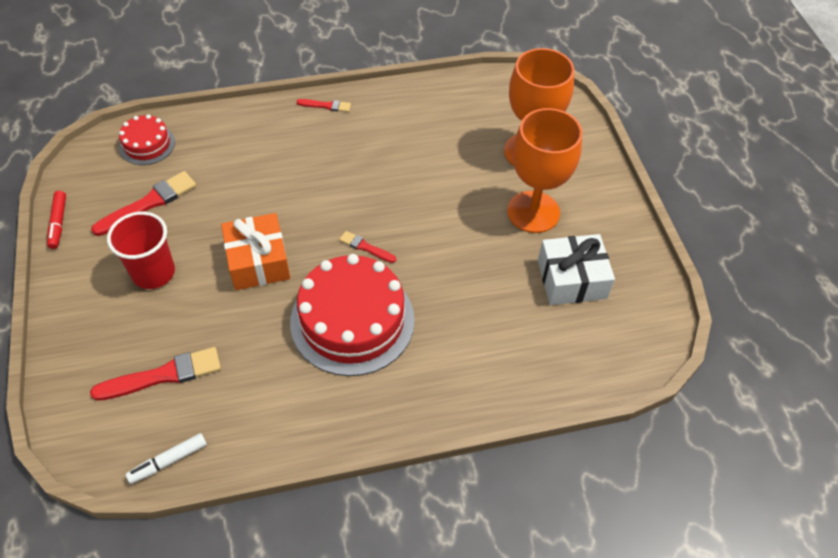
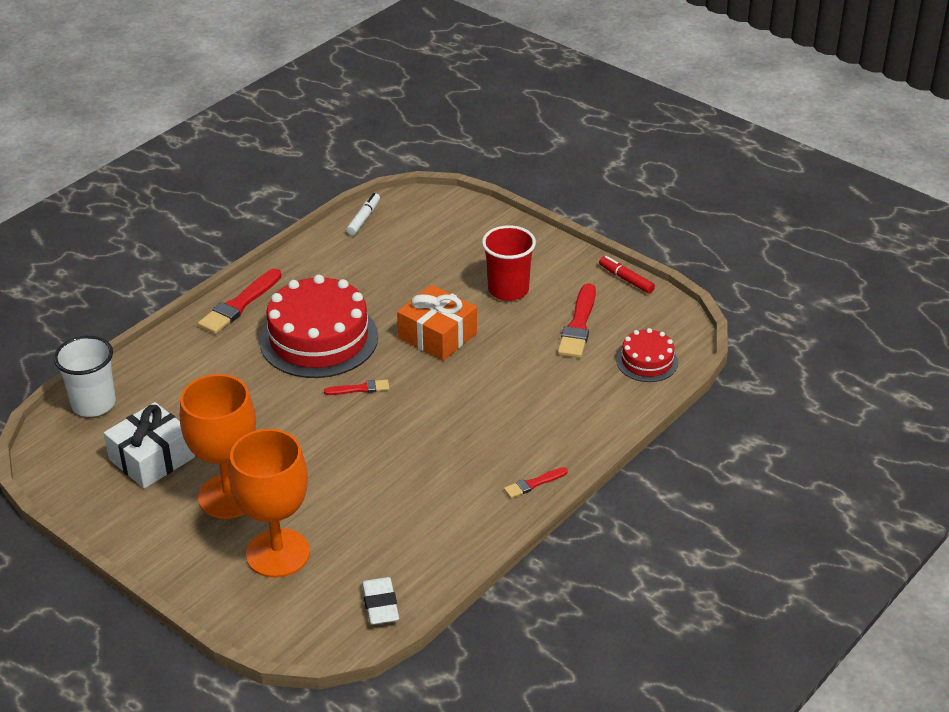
camera: 145 degrees right, 15 degrees down
(163, 375) = (421, 248): red brush -> red brush (239, 304)
(490, 88) = (380, 605): none -> white eraser
(592, 369) = (93, 404): none -> white cup

